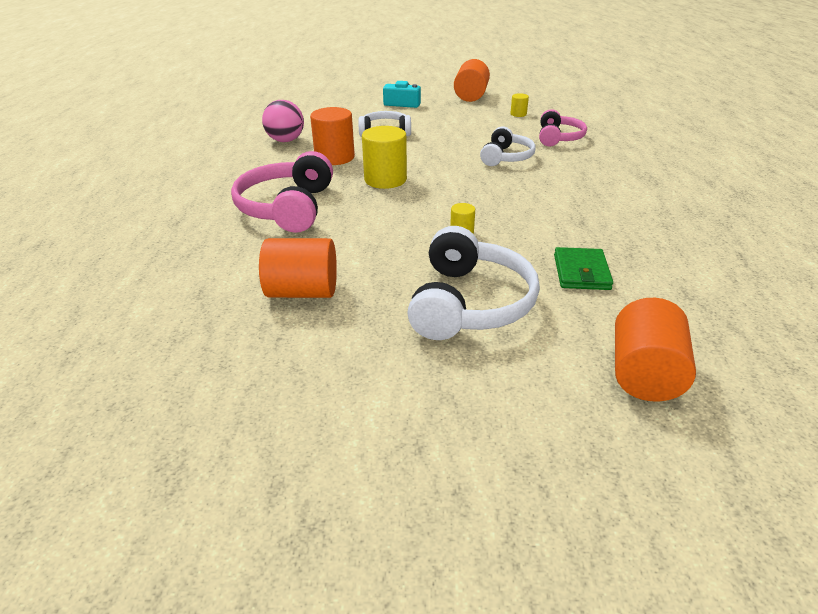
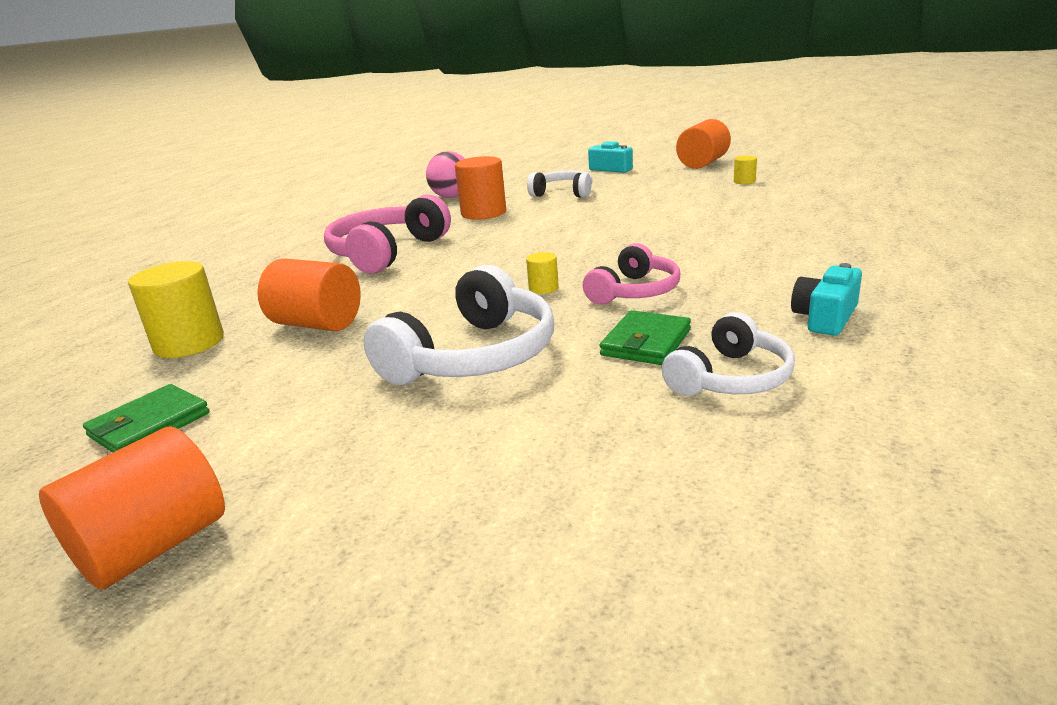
camera: 25 degrees right, 10 degrees down
(256, 419) = (149, 424): none -> green wallet
(385, 180) = (514, 235): yellow cylinder -> yellow cylinder (189, 343)
(506, 157) = (680, 222): white headphones -> white headphones (731, 378)
(559, 138) = (772, 206): pink headphones -> pink headphones (635, 291)
(644, 374) = (606, 462): orange cylinder -> orange cylinder (154, 547)
(674, 235) = (825, 317): none -> turquoise camera

